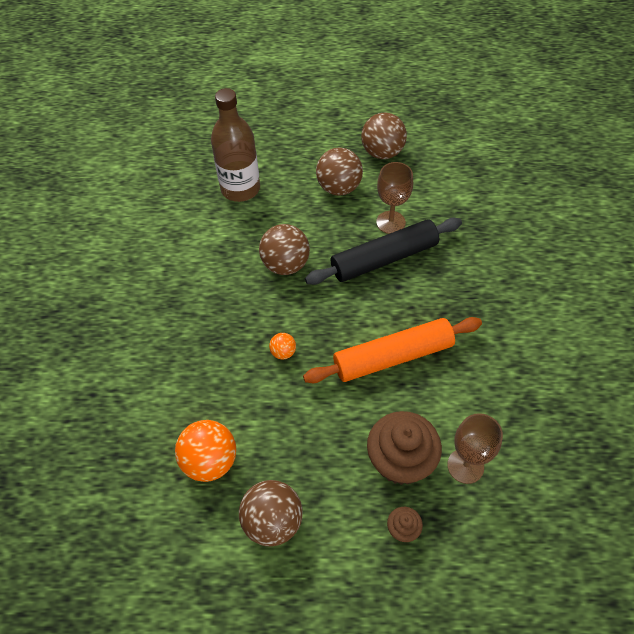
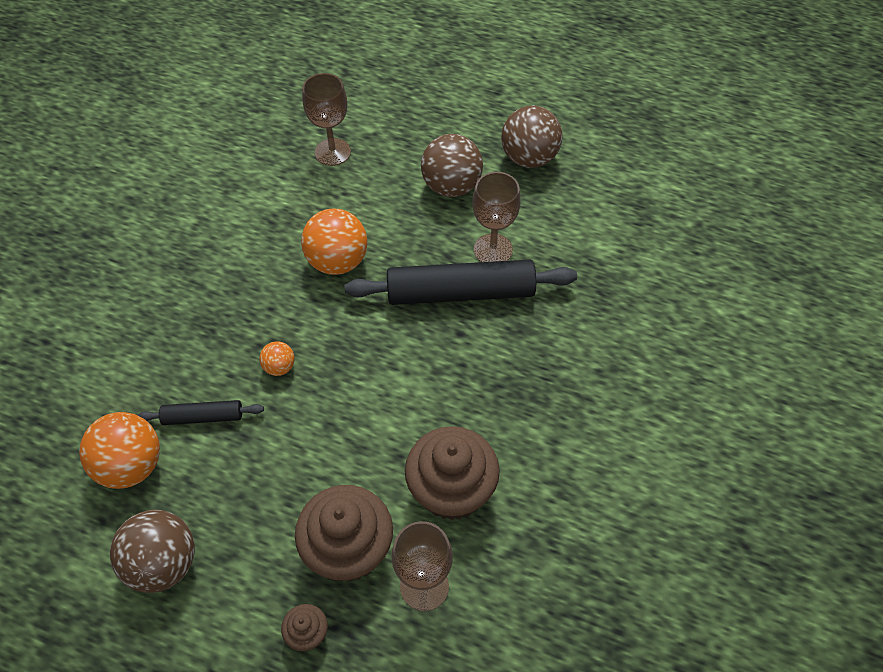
camera: 20 degrees right, 0 degrees up
(240, 189) = (332, 152): brown bottle -> brown goblet
(246, 407) = (203, 417): none -> black rolling pin
(285, 264) = (337, 261): brown ball -> orange ball
(393, 356) = (407, 418): orange rolling pin -> none
(449, 394) = (452, 490): none -> brown cupcake

